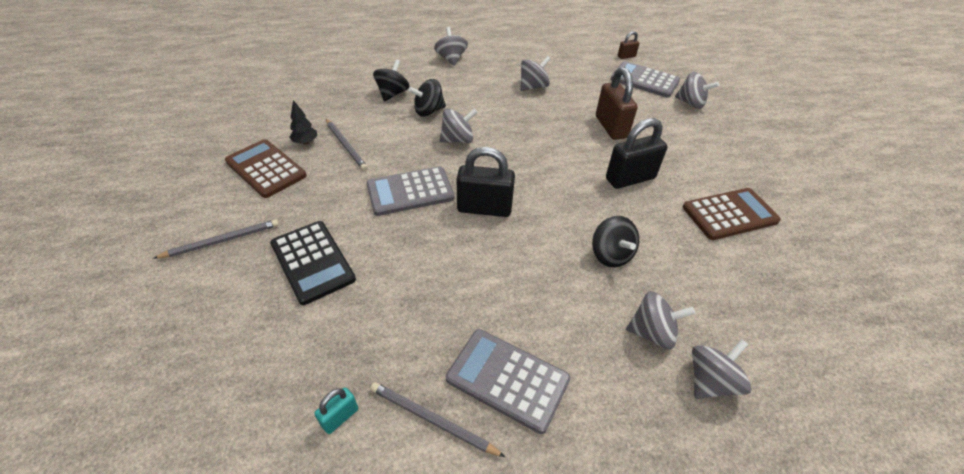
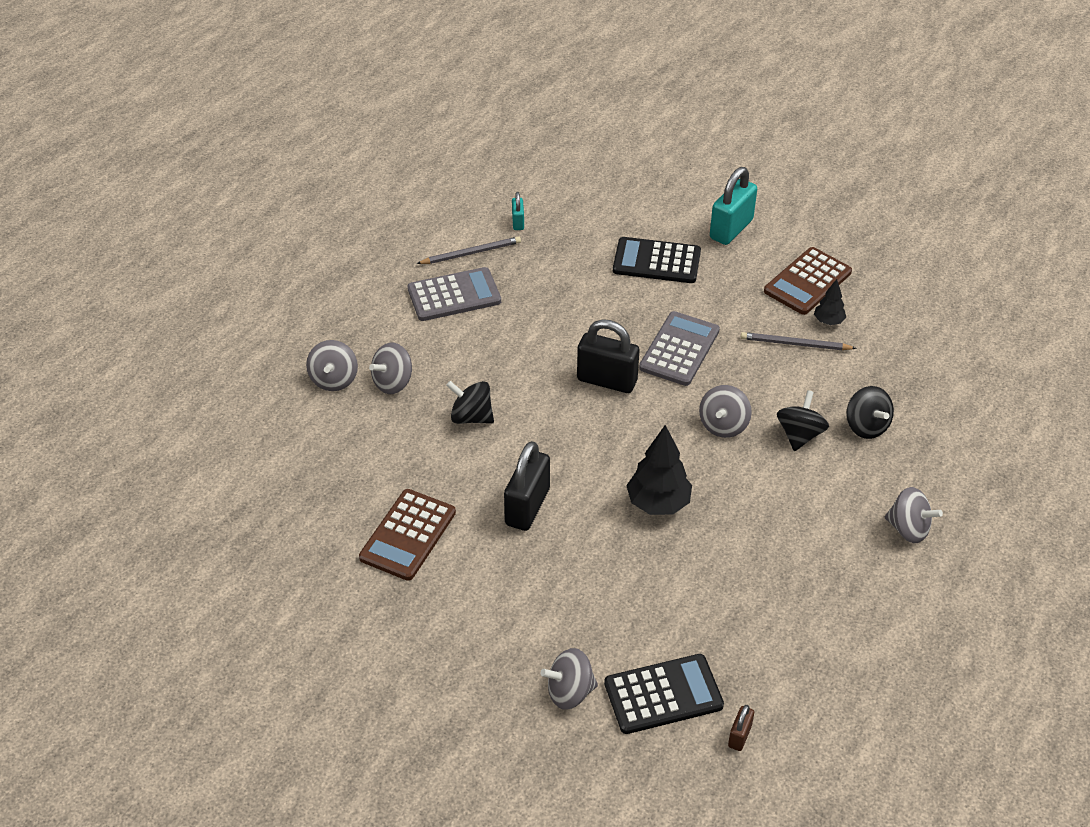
camera: 135 degrees right, 0 degrees up
(222, 241) = (731, 229): grey pencil -> turquoise padlock
(266, 169) = (807, 282): brown calculator -> brown calculator turned 135 degrees clockwise
(484, 208) = (607, 380): black padlock -> black padlock turned 60 degrees clockwise
(533, 87) = (762, 561): grey spinning top -> none
(549, 133) = (658, 503): none -> black tree
(611, 127) = (613, 565): brown padlock -> none
(644, 80) = (663, 694): grey calculator -> black calculator

